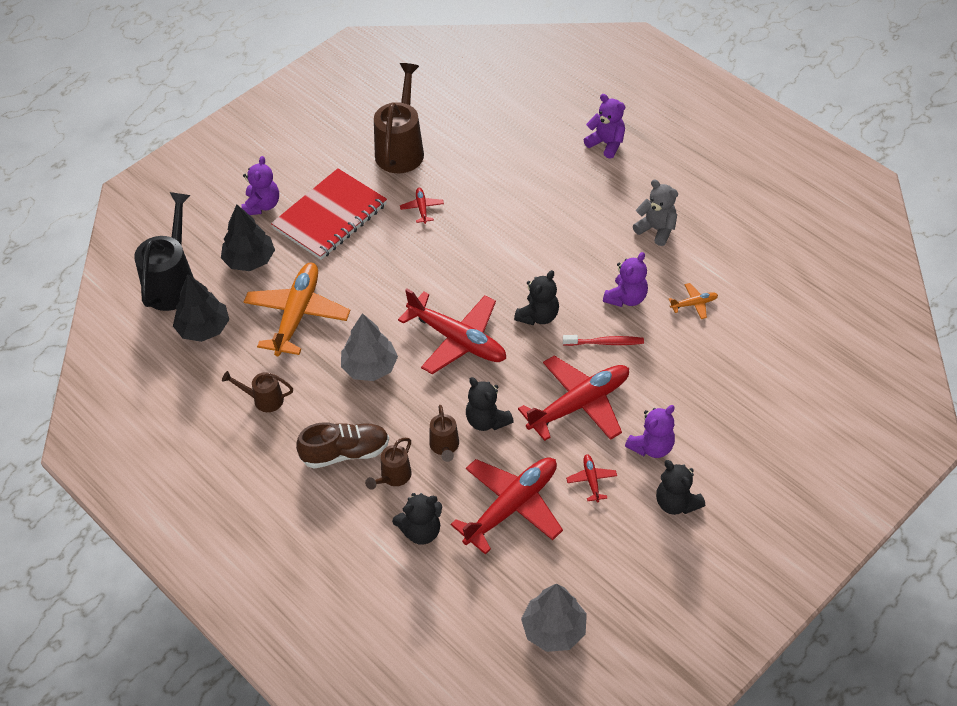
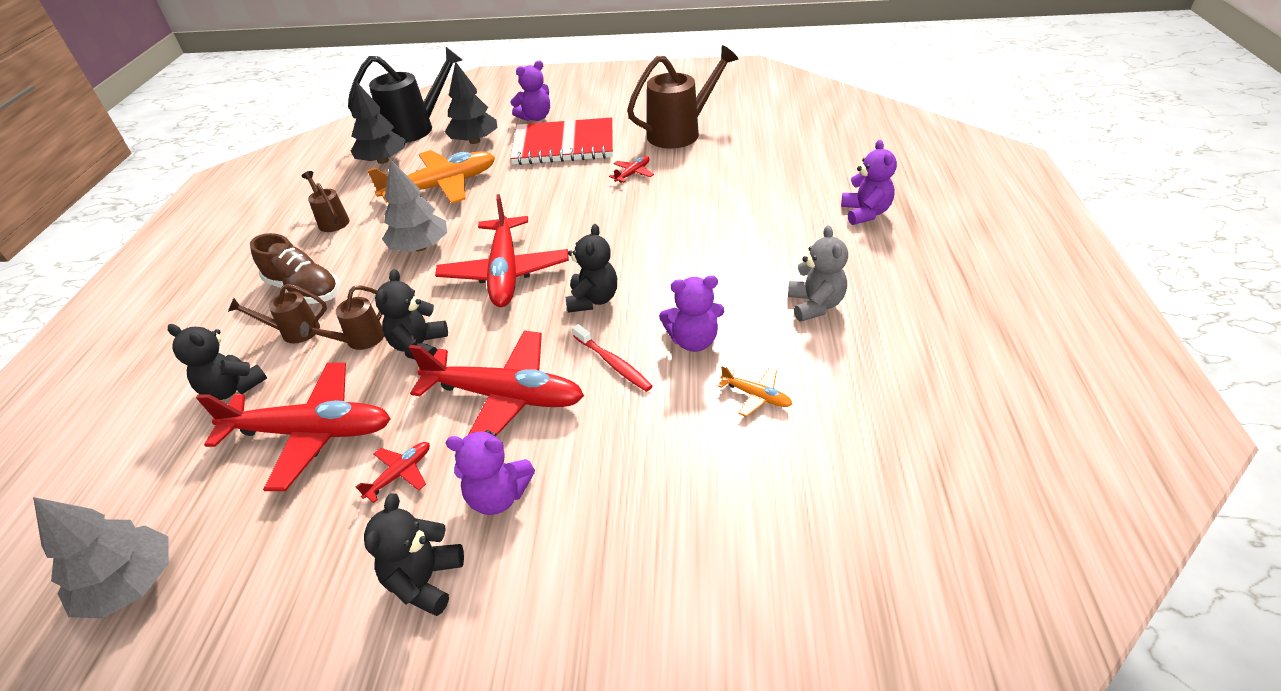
camera: 50 degrees right, 10 degrees down
(538, 316) = (593, 300): black teddy bear -> black teddy bear turned 75 degrees counterclockwise

